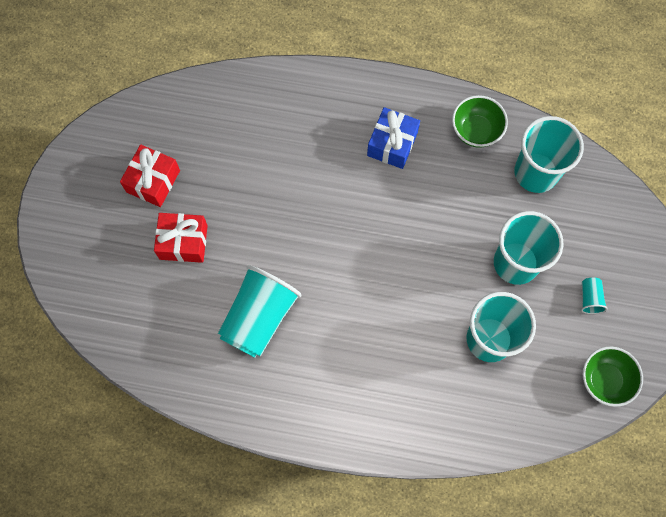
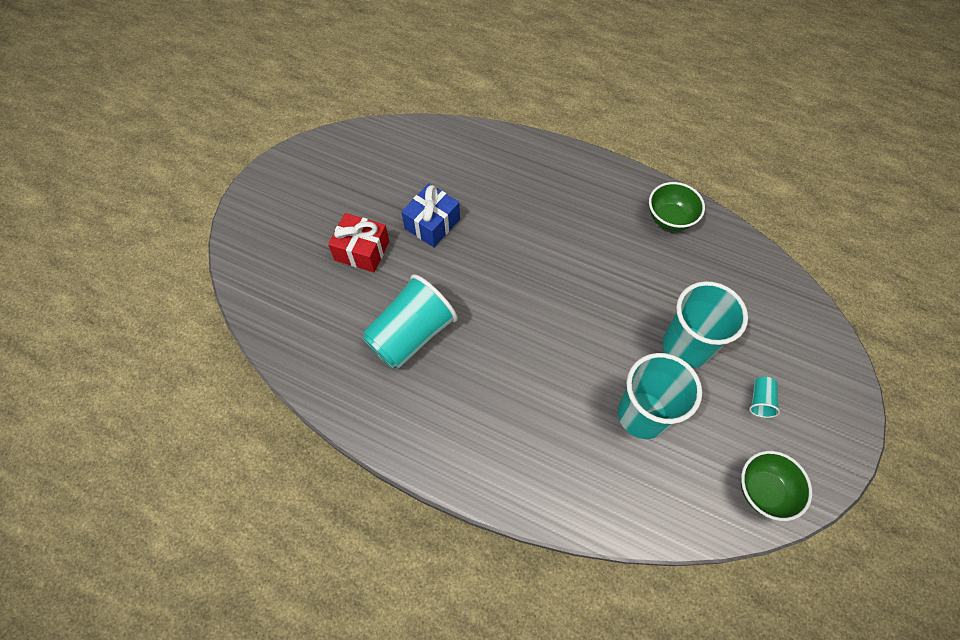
camera: 15 degrees right, 10 degrees down
(153, 181) = (353, 194): red gift -> none
(392, 144) = (585, 212): blue gift -> blue gift (432, 224)
(536, 173) = (723, 268): turquoise cup -> none

